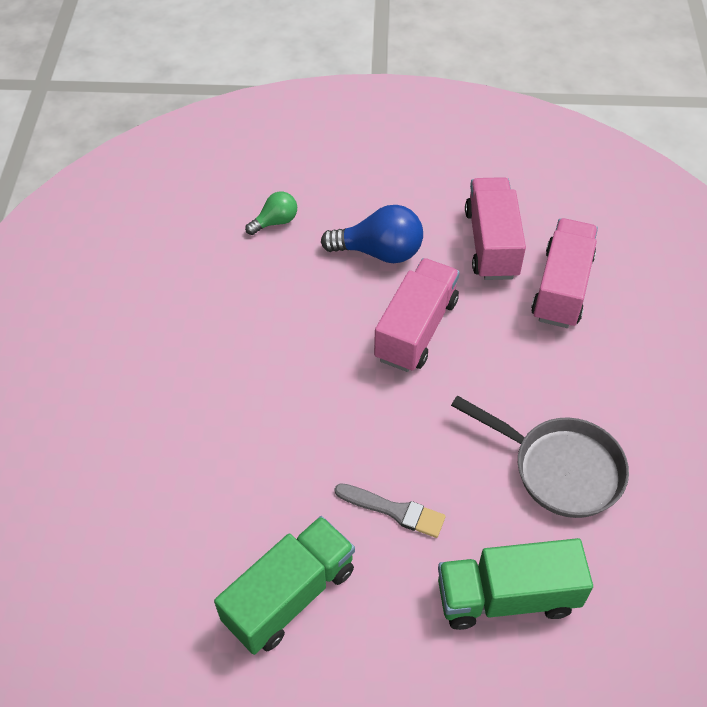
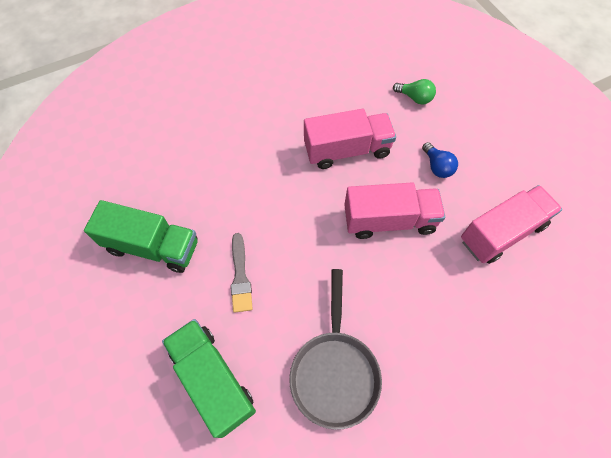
camera: 60 degrees right, 10 degrees up
(379, 252) = (437, 166): blue light bulb -> blue light bulb, size x0.58
(561, 288) = (499, 301): pink truck -> pink truck (347, 150)

